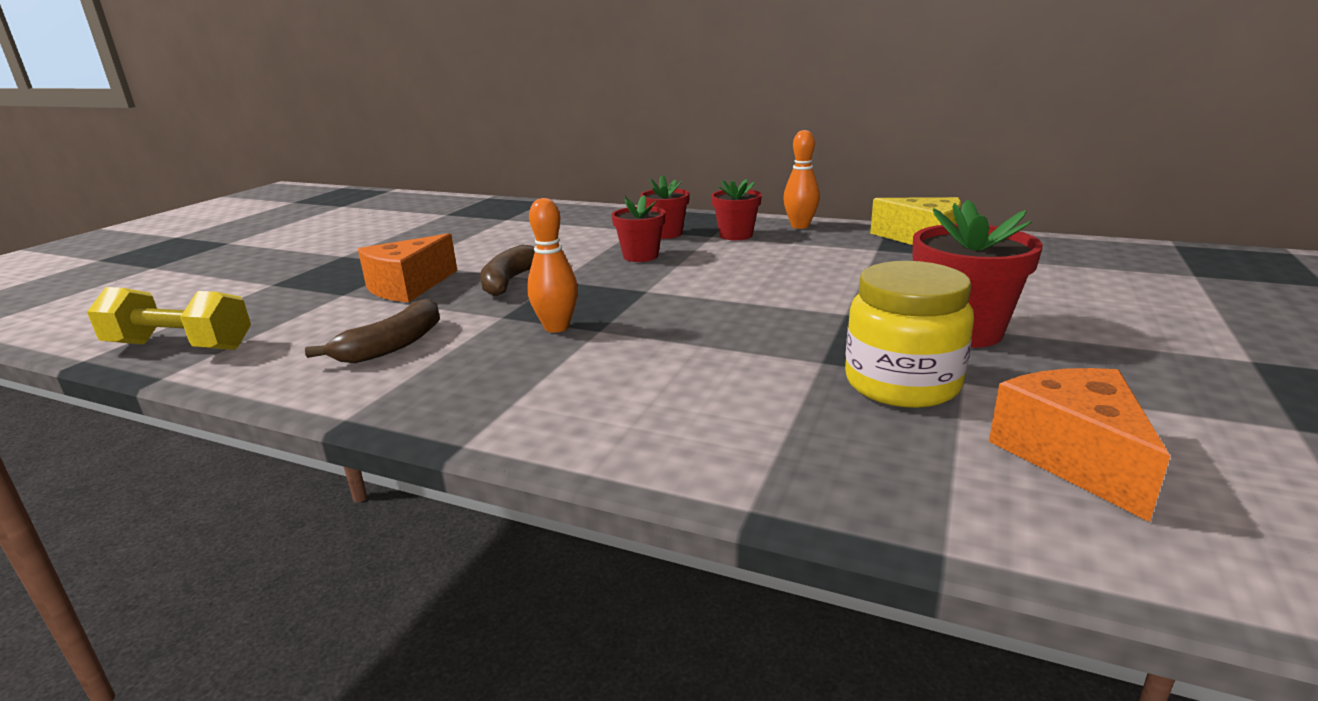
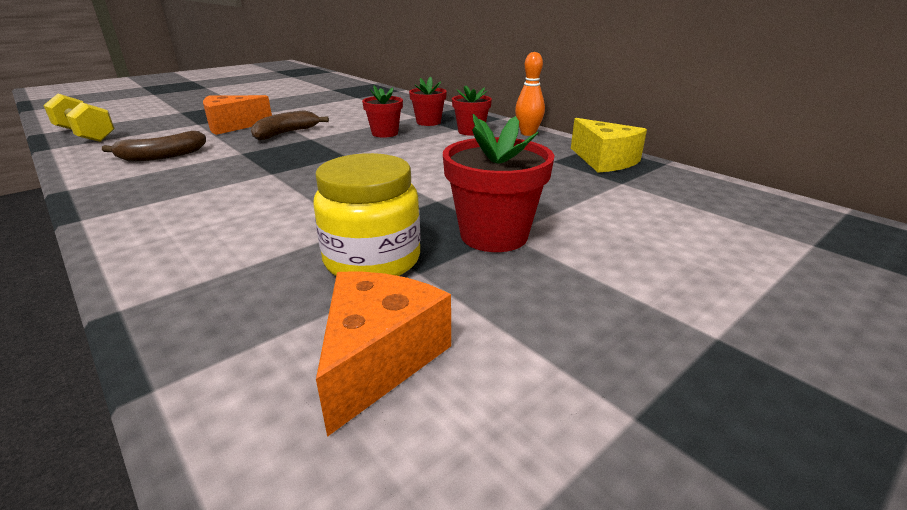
camera: 25 degrees right, 5 degrees up
(556, 327) = (253, 166): orange bowling pin -> none

